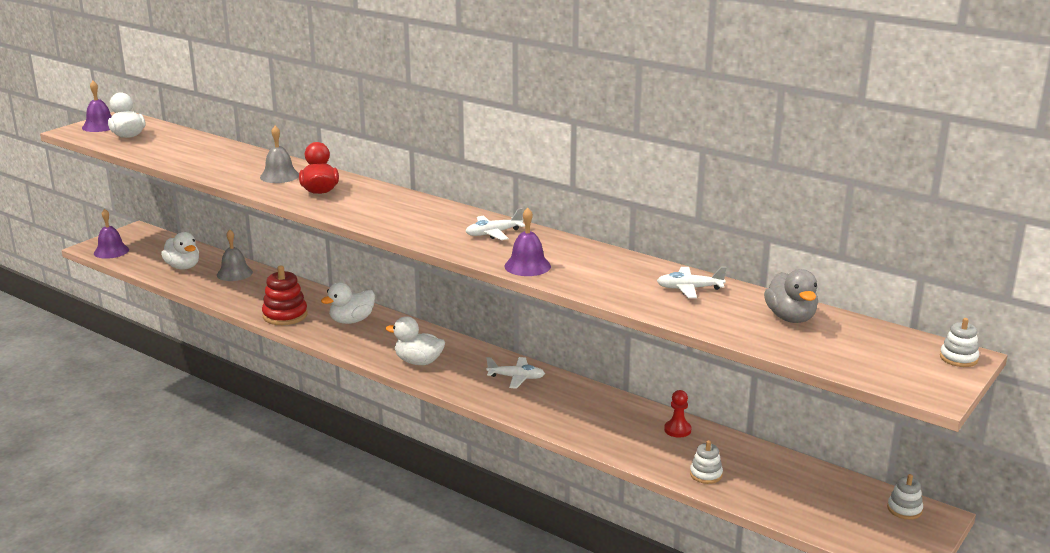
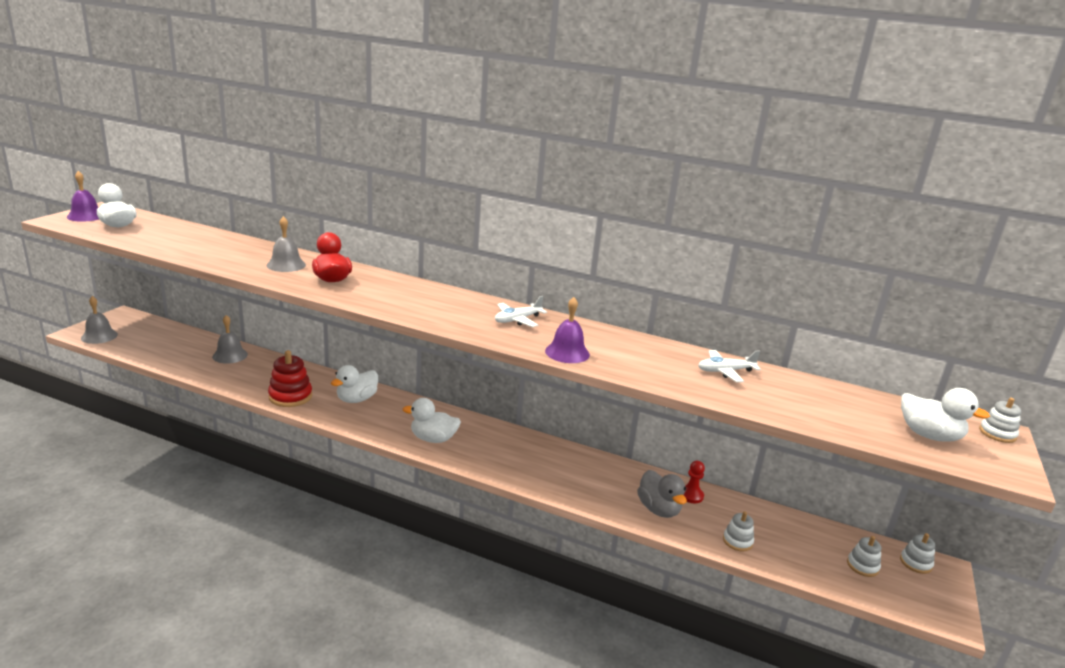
camera: 15 degrees left, 0 degrees up
(111, 251) = (99, 336): purple bell -> grey bell
(183, 267) = (176, 350): white duck -> white duck (929, 435)
(516, 378) = (528, 450): white plane -> none
(790, 318) = (831, 398): grey duck -> grey duck (658, 509)
(837, 507) = (862, 566): none -> white stacking toy

